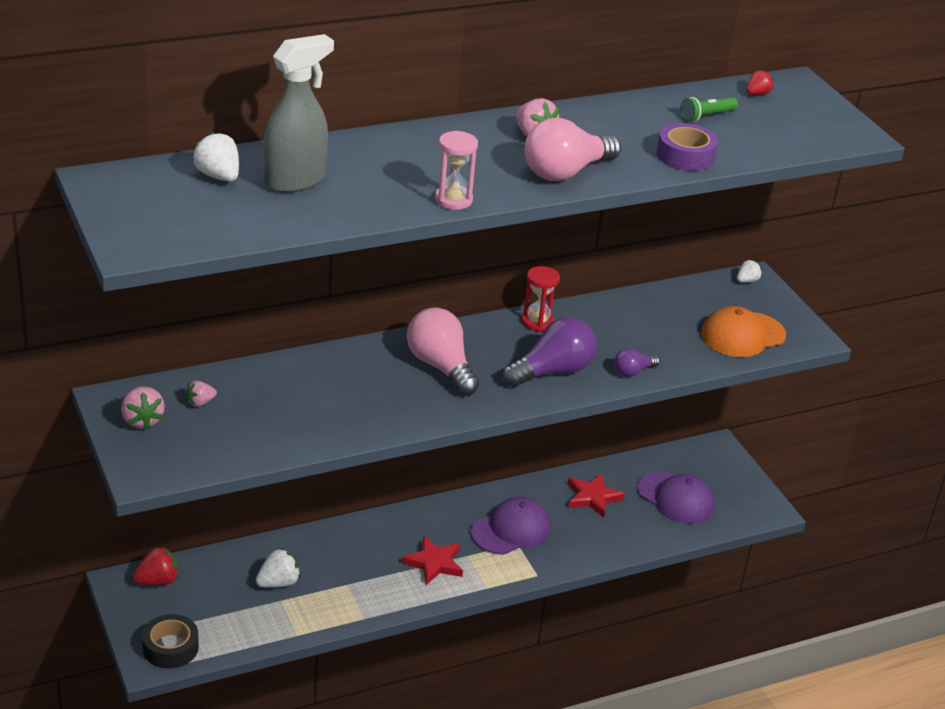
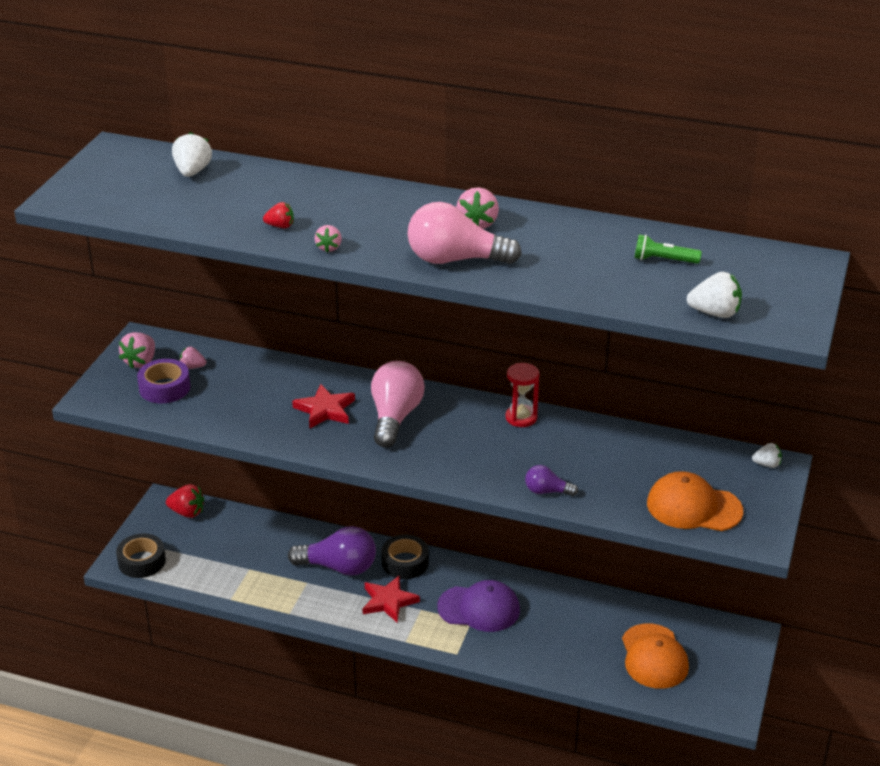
camera: 45 degrees right, 0 degrees up
(278, 583) = (262, 556): white strawberry -> white strawberry (715, 313)
(295, 181) = (239, 193): grey spray bottle -> none
(408, 524) = (405, 562): none -> black tape
(453, 200) = (329, 248): pink hourglass -> pink strawberry
(552, 371) = (478, 460): purple light bulb -> purple light bulb (339, 567)
(593, 497) = (579, 618): red star -> red star (325, 410)
(676, 498) = (654, 657): purple cap -> orange cap
(685, 156) = (585, 284): purple tape -> purple tape (164, 388)
(757, 94) = (749, 258): red strawberry -> red strawberry (280, 226)

